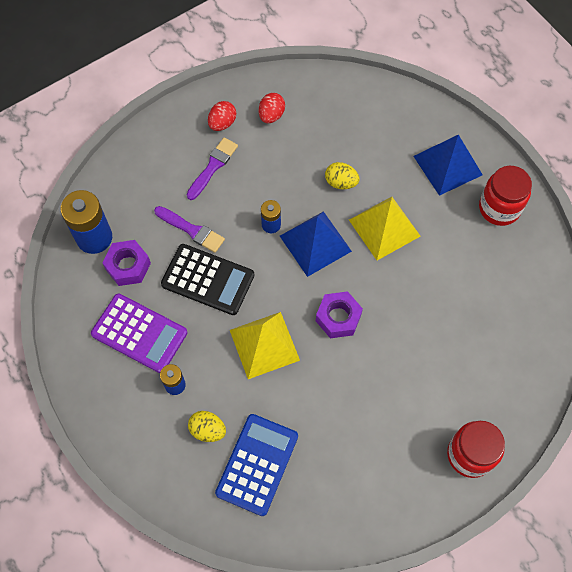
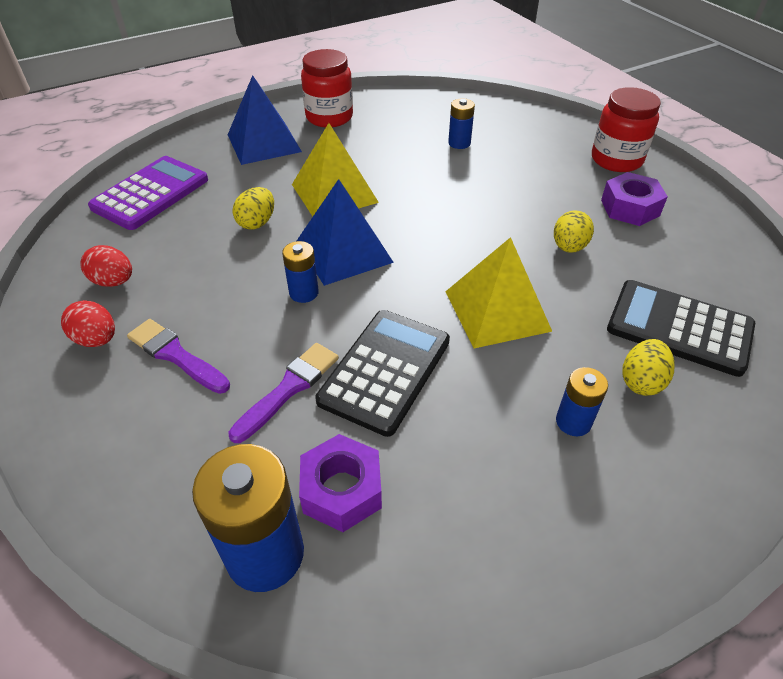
camera: 85 degrees left, 20 degrees down
(139, 333) = (481, 473): purple calculator -> purple calculator (150, 193)
(257, 464) = (679, 328): blue calculator -> black calculator
(337, 399) = (569, 247): none -> yellow egg
(338, 318) = (456, 239): purple nut -> purple nut (630, 208)
(474, 318) = (459, 143): none -> blue battery

